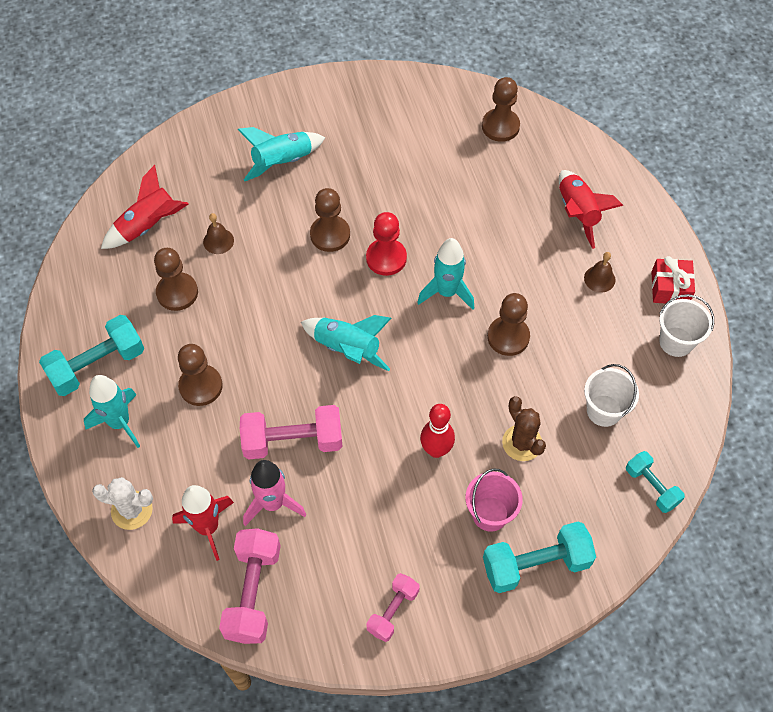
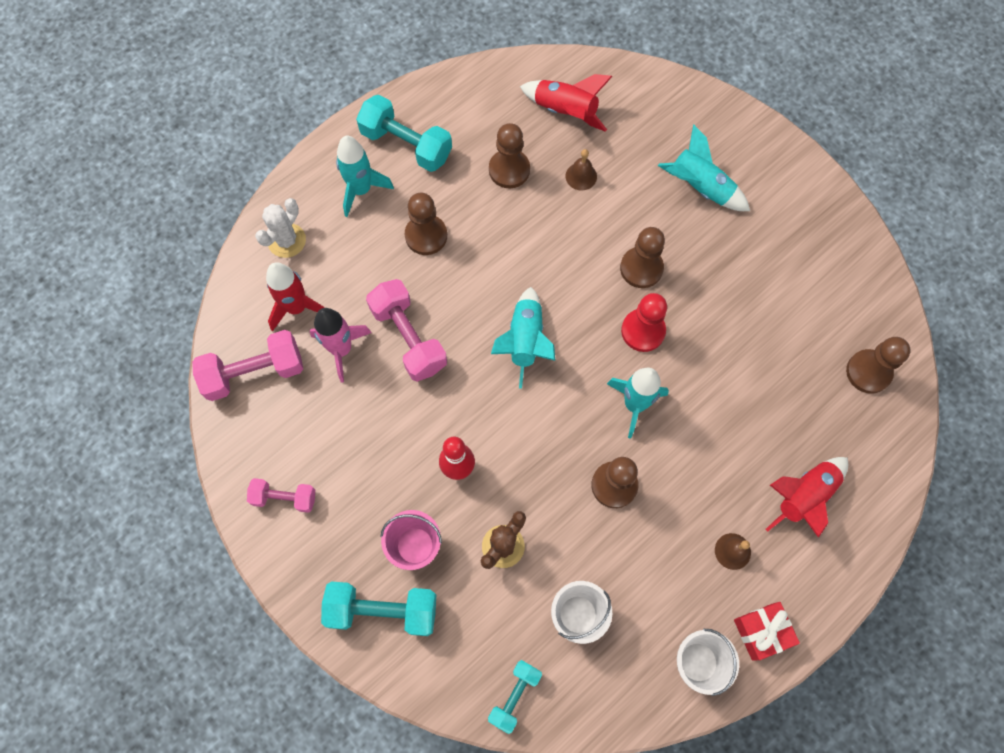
camera: 65 degrees right, 10 degrees up
(132, 510) = (286, 240): white cactus -> white cactus turned 45 degrees clockwise
(536, 564) = (382, 610): turquoise dumbbell -> turquoise dumbbell turned 45 degrees counterclockwise

